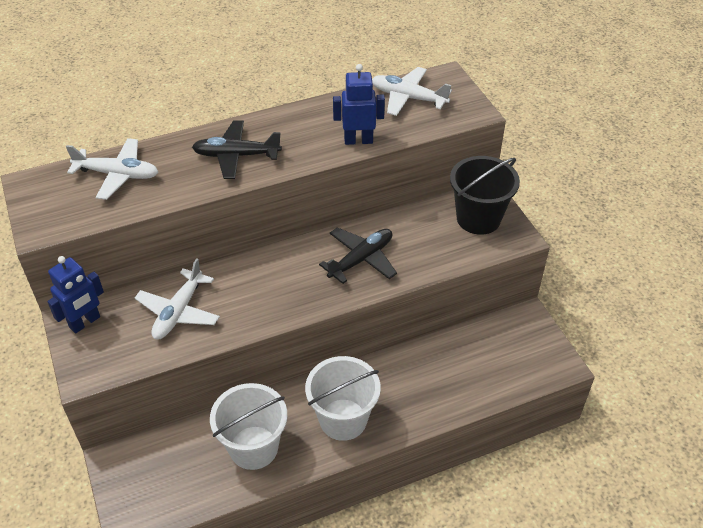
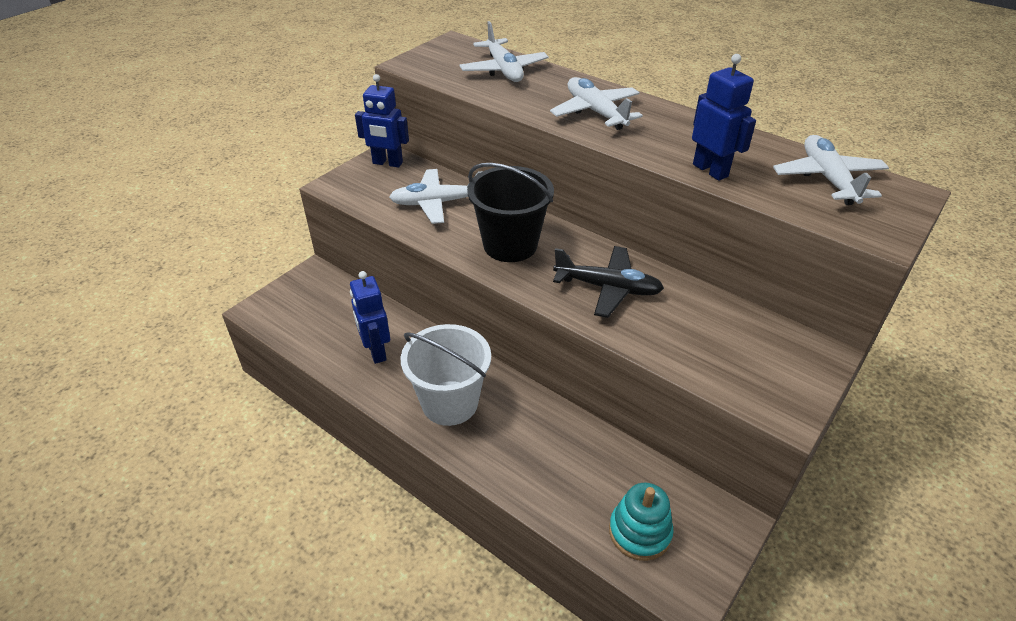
camera: 60 degrees right, 5 degrees down
(236, 155) = (595, 112): black plane -> white plane
(253, 447) = (376, 351): white bucket -> blue robot
(478, 218) = (774, 360): black bucket -> black bucket (510, 245)
(510, 365) = (639, 532): none -> turquoise stacking toy

